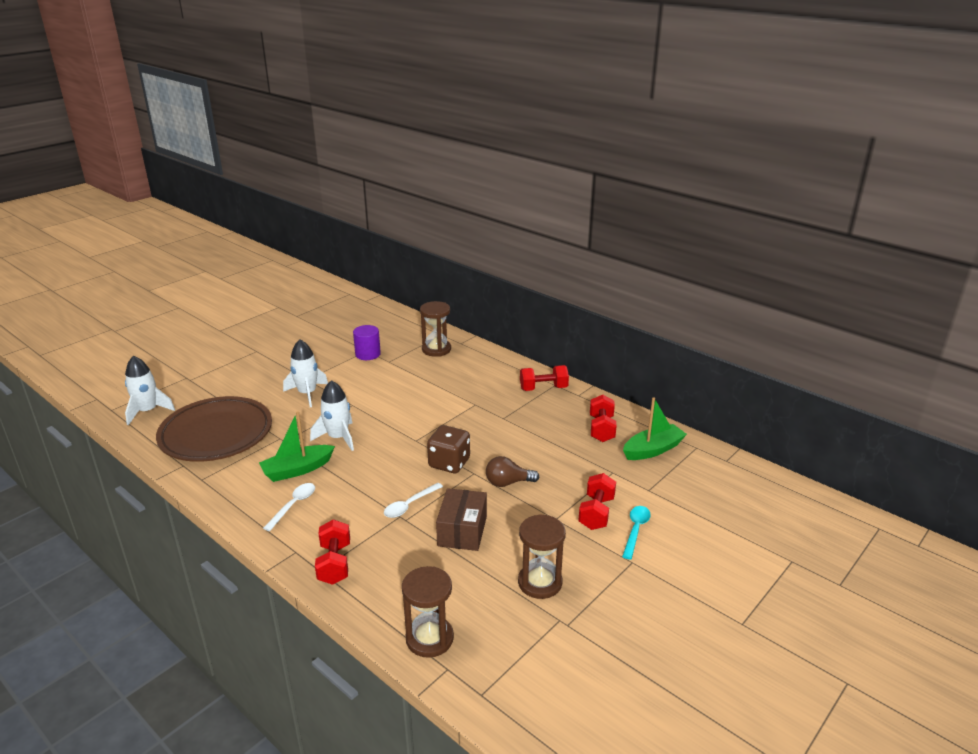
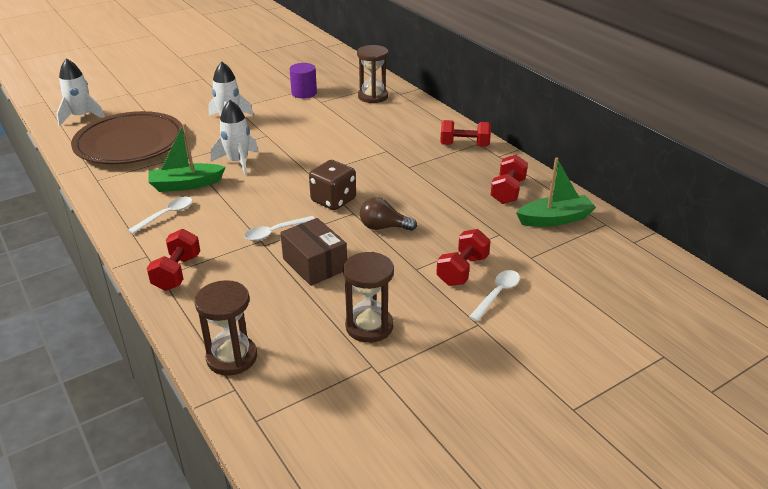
camera: 15 degrees right, 5 degrees up
(462, 531) = (314, 264): brown box -> brown box turned 60 degrees counterclockwise
(636, 530) = (497, 294): turquoise spoon -> white spoon

